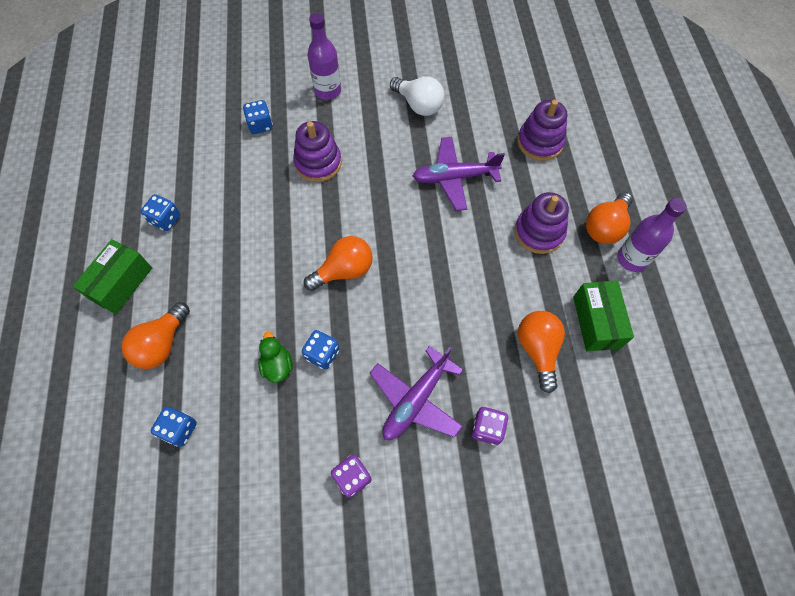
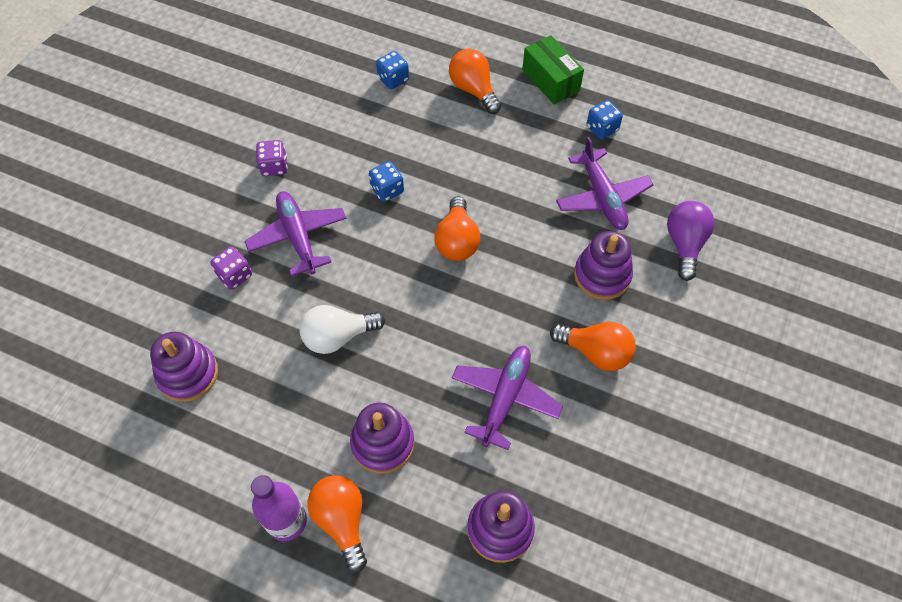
camera: 120 degrees right, 5 degrees down
(242, 191) = (602, 197): none -> purple plane
(260, 125) = (684, 244): blue dice -> purple light bulb
(277, 365) = (400, 156): green duck -> none
(327, 91) = (707, 331): purple bottle -> none
(418, 105) = (635, 419): white light bulb -> white light bulb (338, 336)
(537, 350) = (266, 358): orange light bulb -> orange light bulb (595, 352)
(593, 401) = (188, 374): none -> purple stacking toy
(596, 322) = (251, 430): green box -> none

